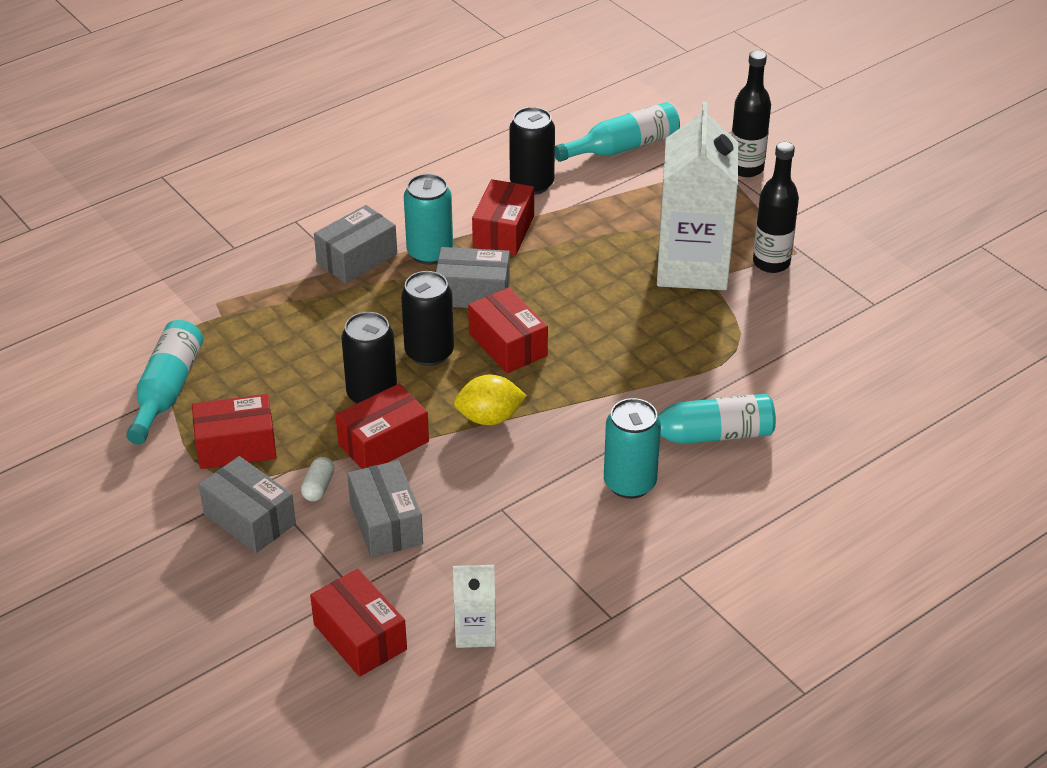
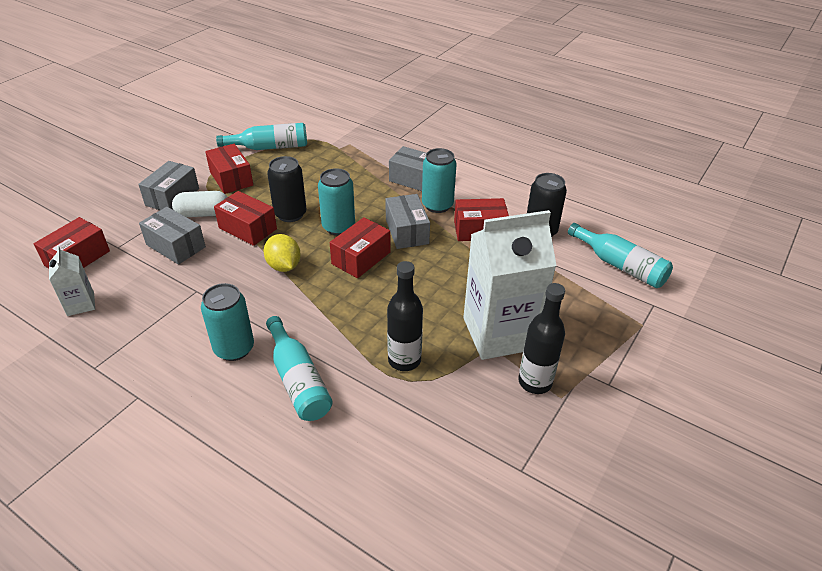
camera: 70 degrees right, 0 degrees up
(318, 487) = (203, 214): white capsule -> white capsule, size x1.68
(386, 523) = (176, 246): grey box -> grey box turned 75 degrees clockwise
(429, 353) = (338, 227): black can -> turquoise can
(746, 168) = (652, 341): black bottle -> black bottle (404, 360)

